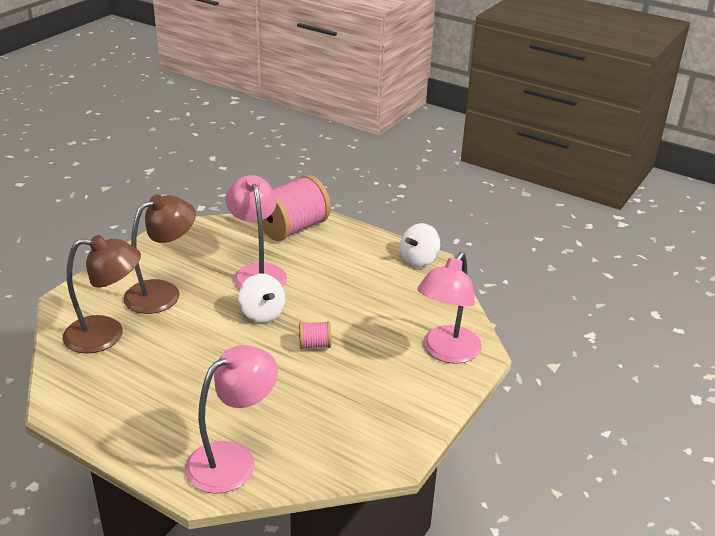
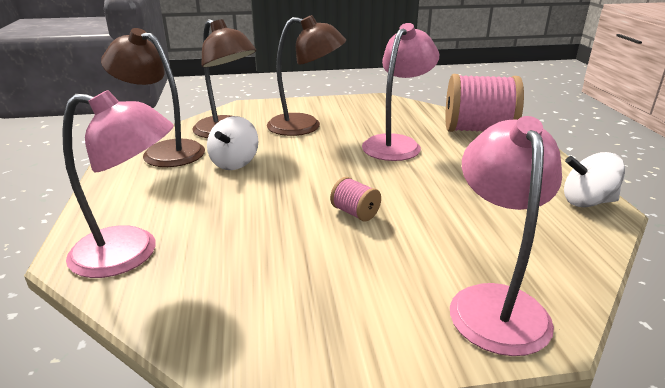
camera: 50 degrees right, 5 degrees down
(91, 384) = (164, 151): none -> brown lamp
(262, 314) = (351, 169): white spinning top -> white spinning top (235, 163)
(446, 352) = (494, 303): pink lamp -> pink lamp turned 105 degrees clockwise

